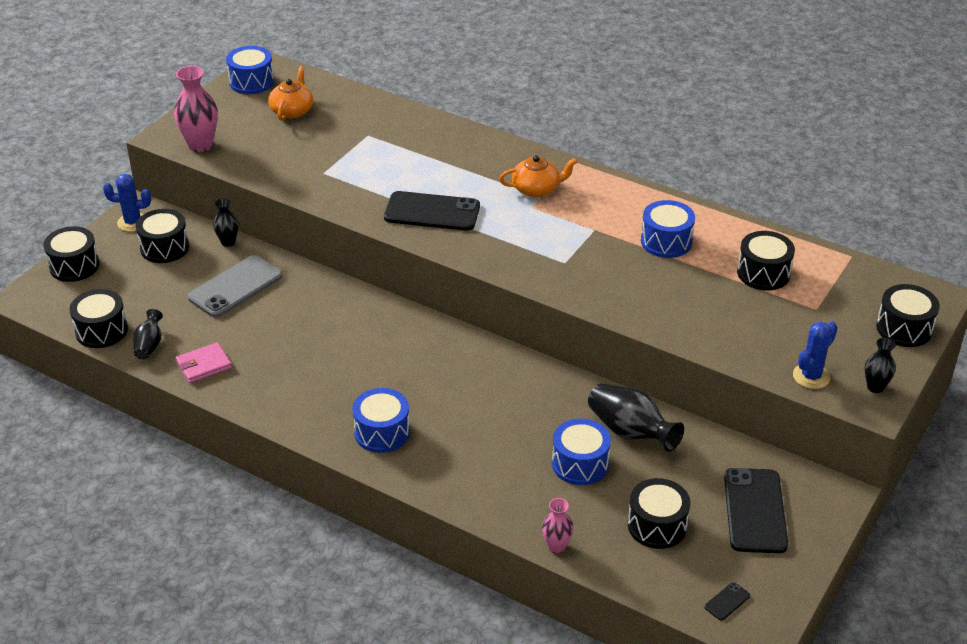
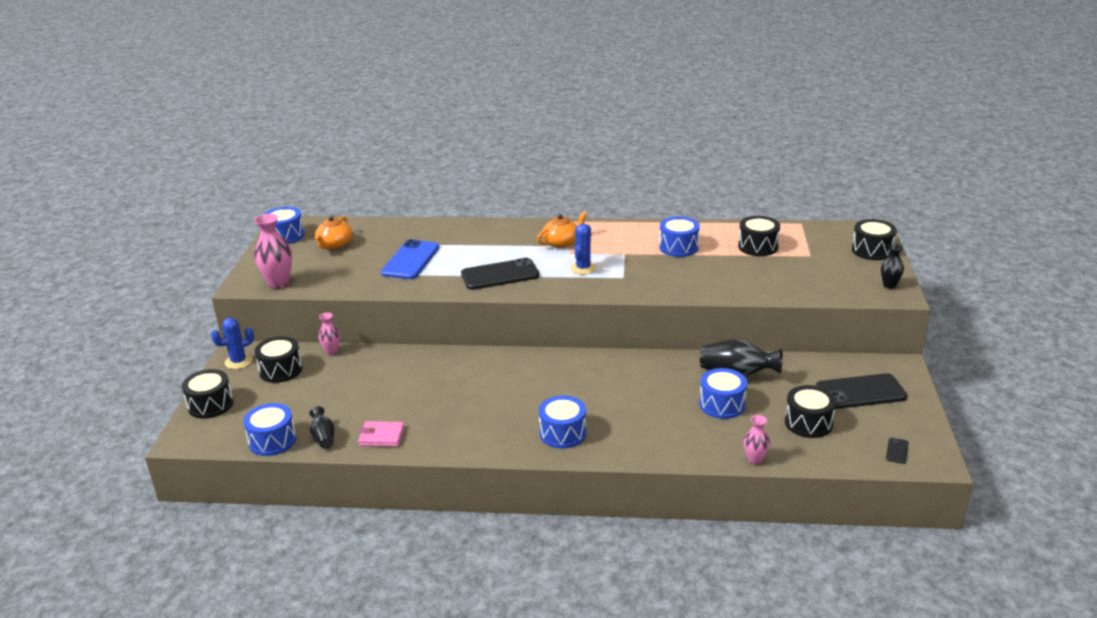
camera: 25 degrees left, 10 degrees down
(101, 330) = (272, 441): black drum -> blue drum
(204, 365) = (381, 436): pink wallet -> pink wallet turned 60 degrees clockwise
(228, 242) = (332, 352): black vase -> pink vase
(235, 287) = (363, 378): grey phone -> none
(292, 111) = (334, 244): orange teapot -> orange teapot turned 150 degrees counterclockwise
(354, 159) = (410, 260): none -> blue phone
(754, 511) = (860, 392): black phone -> black phone turned 75 degrees counterclockwise
(811, 376) = (846, 291): blue cactus -> blue cactus (583, 268)

